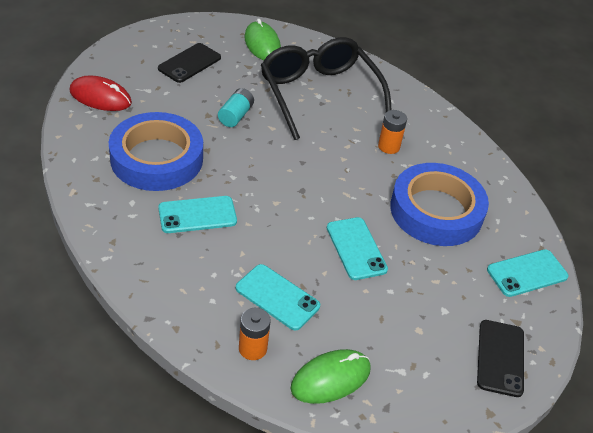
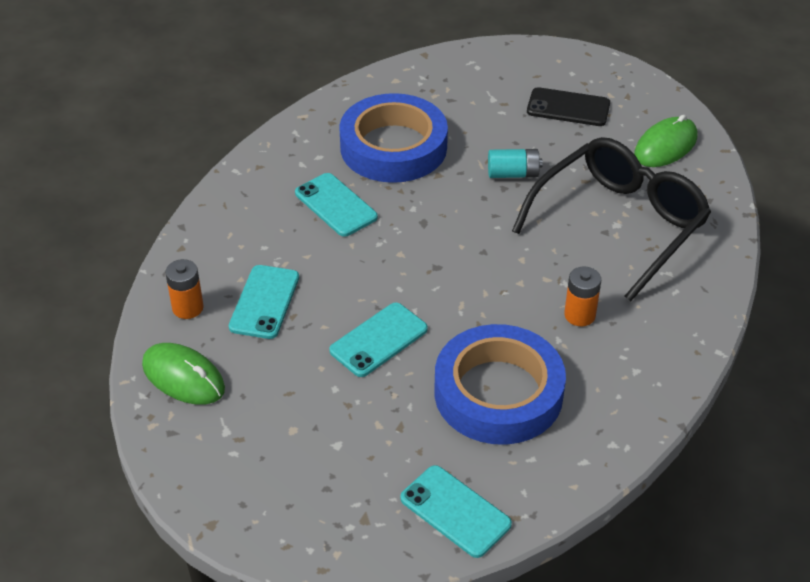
camera: 70 degrees right, 0 degrees up
(100, 97) = (450, 74): red mouse -> none
(500, 358) = (296, 515): black phone -> none

